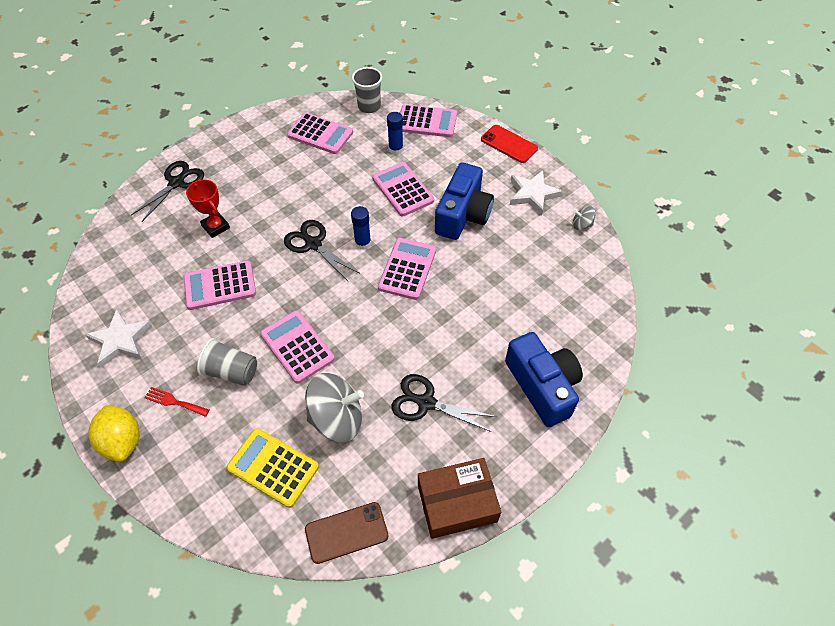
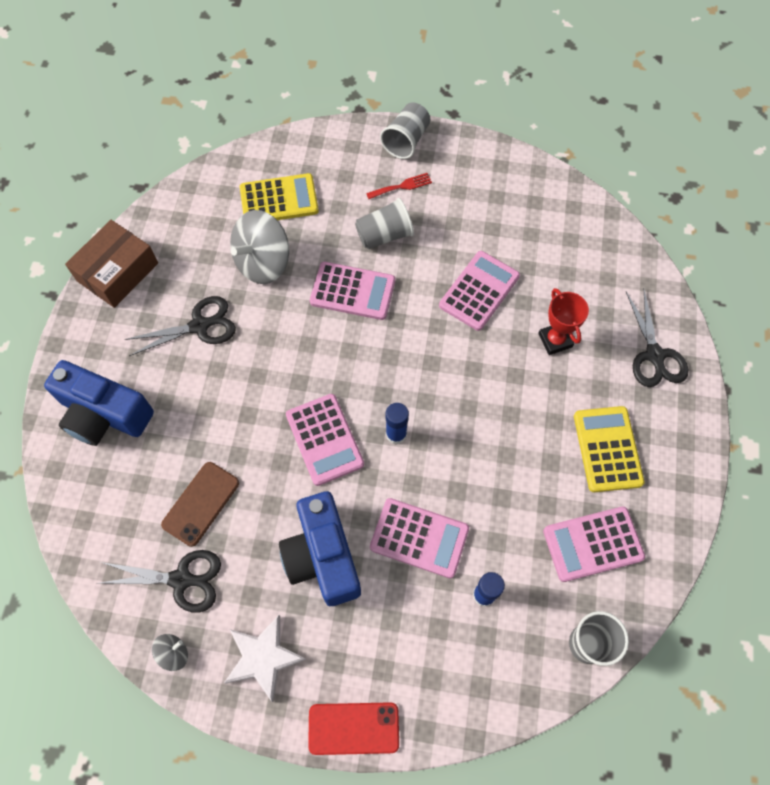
camera: 140 degrees right, 10 degrees up
(120, 340) = (500, 193): white star -> none
(123, 441) = (406, 141): yellow lemon -> grey cup
(215, 227) = (555, 340): red trophy -> red trophy turned 60 degrees clockwise
(261, 162) = (607, 449): none -> yellow calculator
(313, 244) = (443, 395): black scissors -> black scissors (182, 579)
(346, 532) = (186, 200): brown phone -> brown phone (201, 504)
(427, 122) = (490, 679): pink calculator -> none

